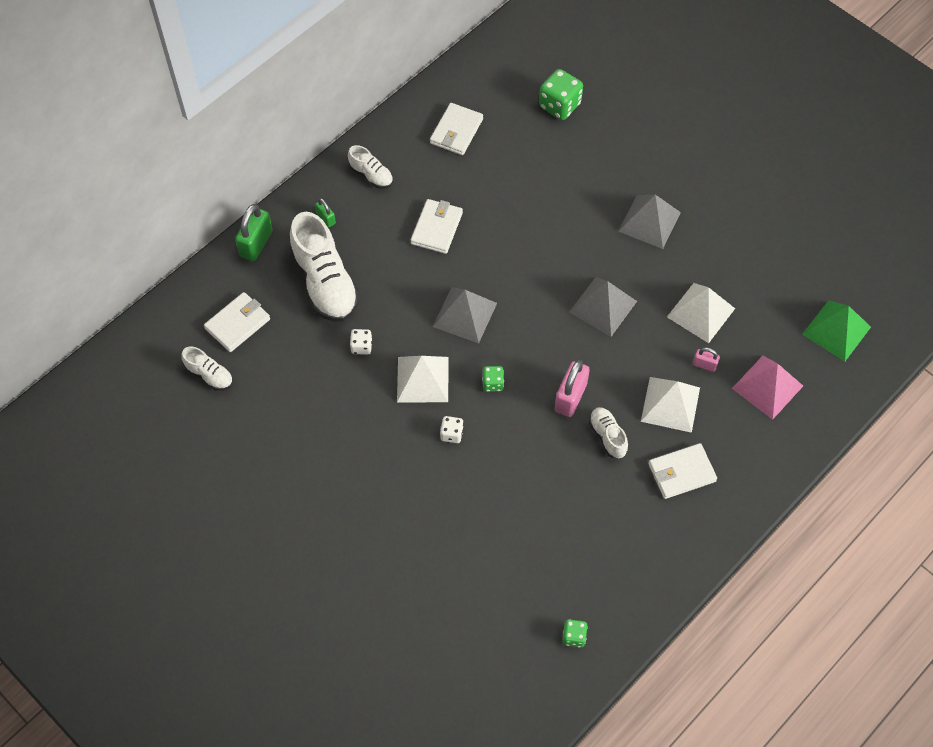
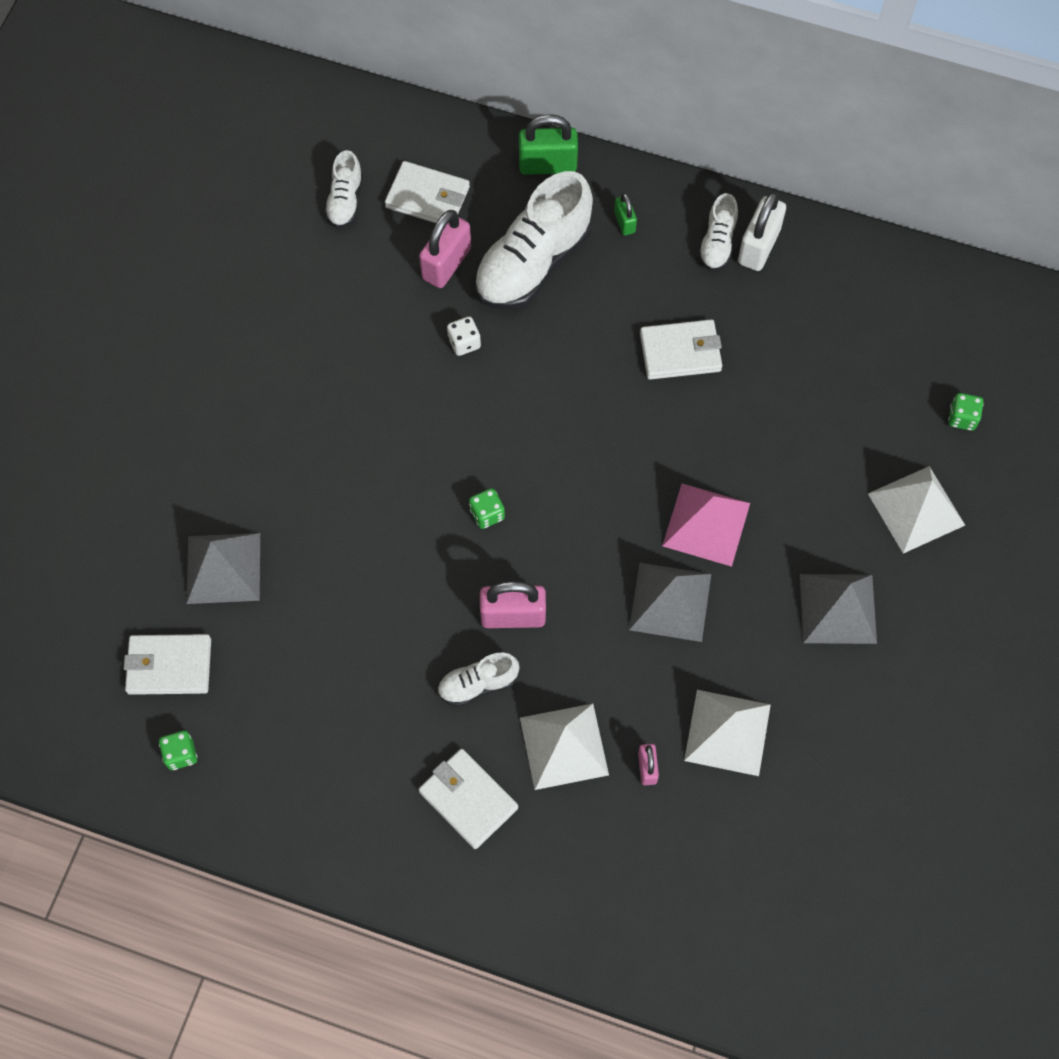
camera: 65 degrees right, 5 degrees up
(296, 333) = (446, 264): none -> pink padlock
(326, 219) = (624, 222): green padlock -> green padlock turned 45 degrees counterclockwise
(386, 154) = (758, 246): none -> white padlock
(422, 379) = (453, 430): white pyramid -> white pyramid (916, 509)
(452, 434) = (393, 497): white dice -> none
(456, 131) = (843, 311): white wallet -> white wallet (169, 666)
(464, 315) = (570, 439): grey pyramid -> grey pyramid (223, 568)
(559, 105) = (962, 418): green dice -> green dice, size x0.55
(607, 436) = (477, 684): white shoe -> white shoe turned 150 degrees counterclockwise
(767, 387) = (654, 866): pink pyramid -> pink pyramid (706, 524)
(836, 330) = (796, 931): green pyramid -> none

